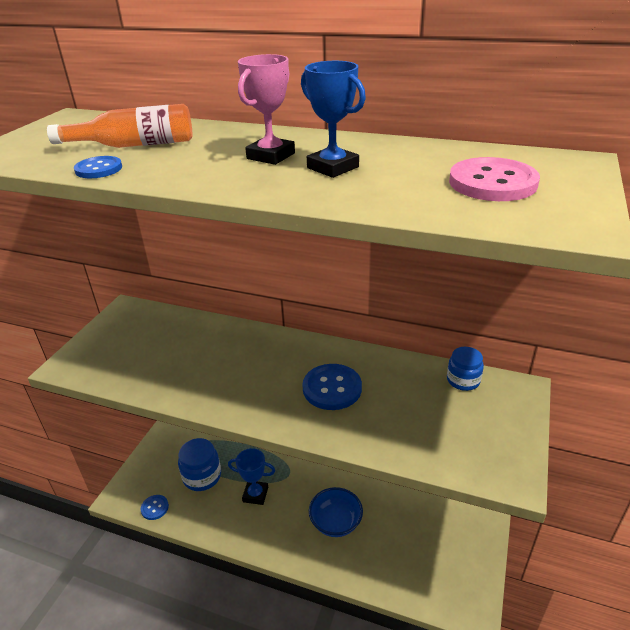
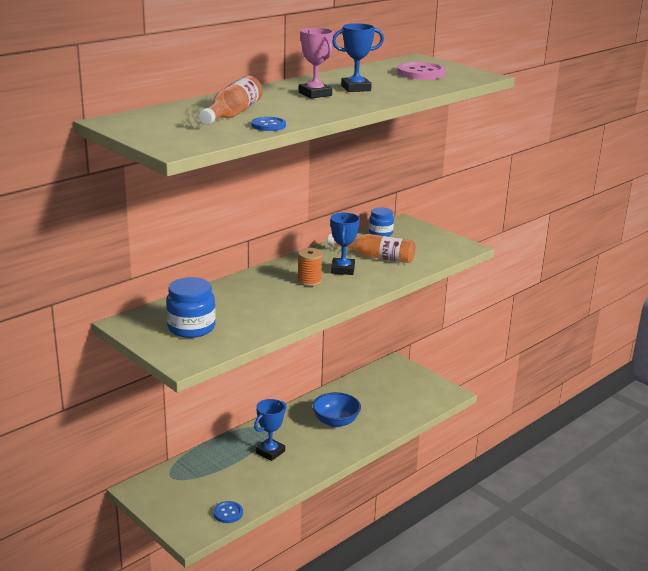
camera: 65 degrees left, 10 degrees down
(202, 476) = (218, 476): blue jar -> blue jar (191, 328)
(282, 375) = (309, 281): none -> orange spool
(332, 388) = (342, 269): blue button -> blue trophy
(391, 401) = (375, 257): none -> orange bottle

